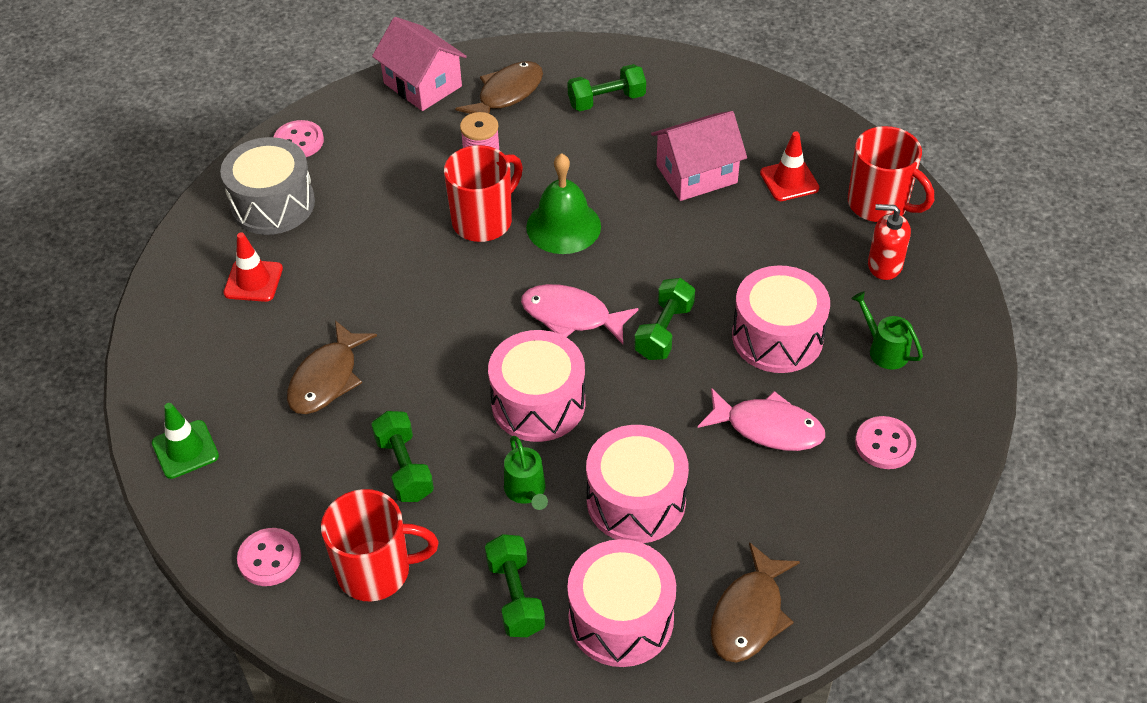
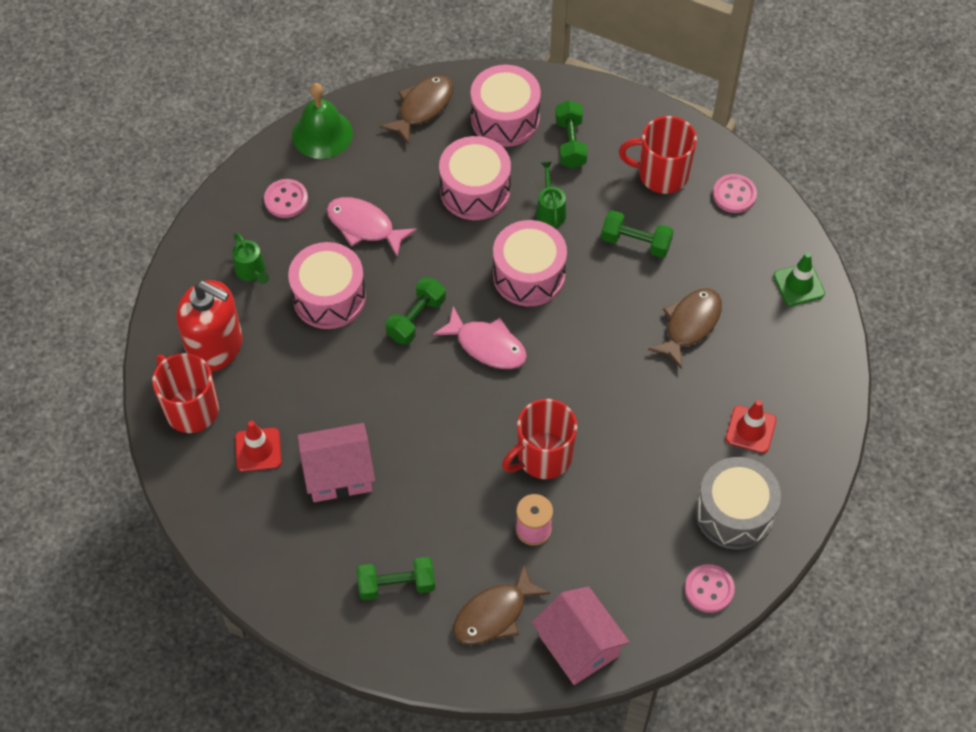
camera: 170 degrees left, 10 degrees up
(404, 468) = (636, 242): green dumbbell -> green dumbbell turned 60 degrees counterclockwise
(563, 226) = (473, 437): green bell -> green bell (322, 134)
(884, 265) = (215, 347): red soap dispenser -> red soap dispenser, size x1.75

